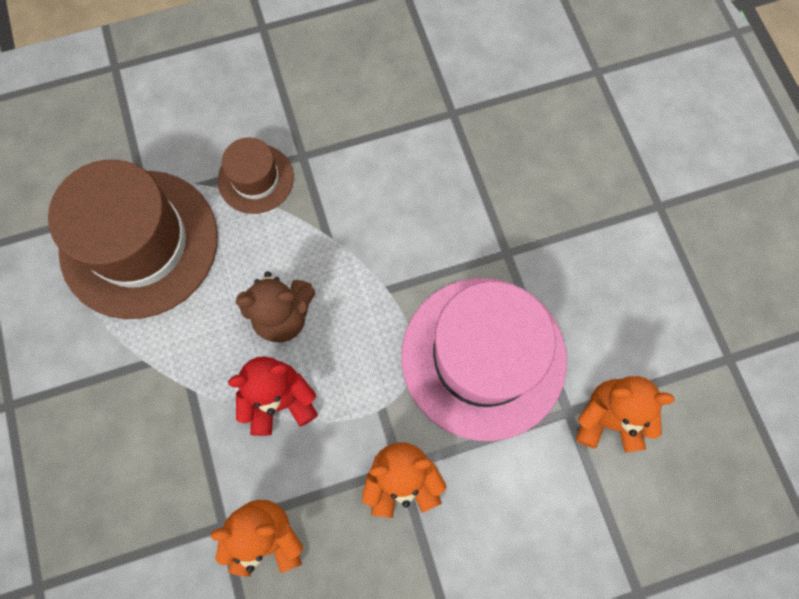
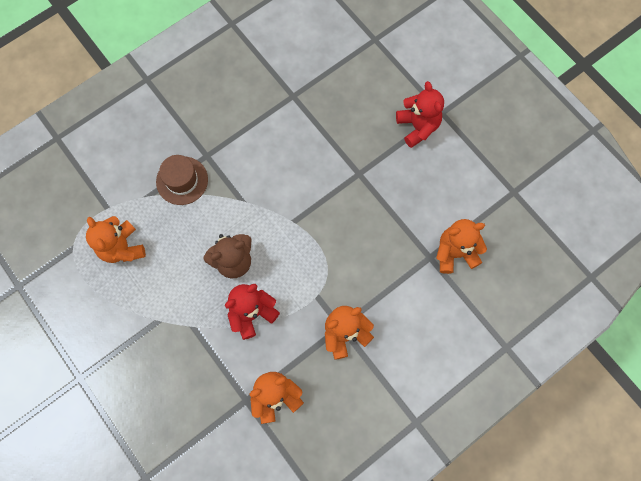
camera: 20 degrees left, 0 degrees up
(139, 243) = (122, 247): brown hat -> orange teddy bear
(483, 357) = (367, 242): pink hat -> none
(616, 214) = (417, 127): none -> red teddy bear

